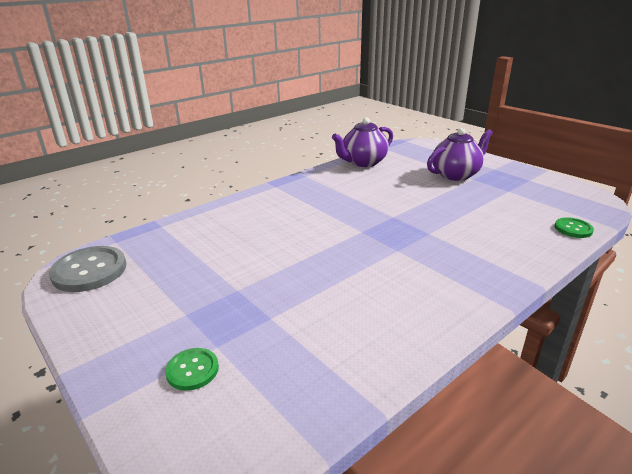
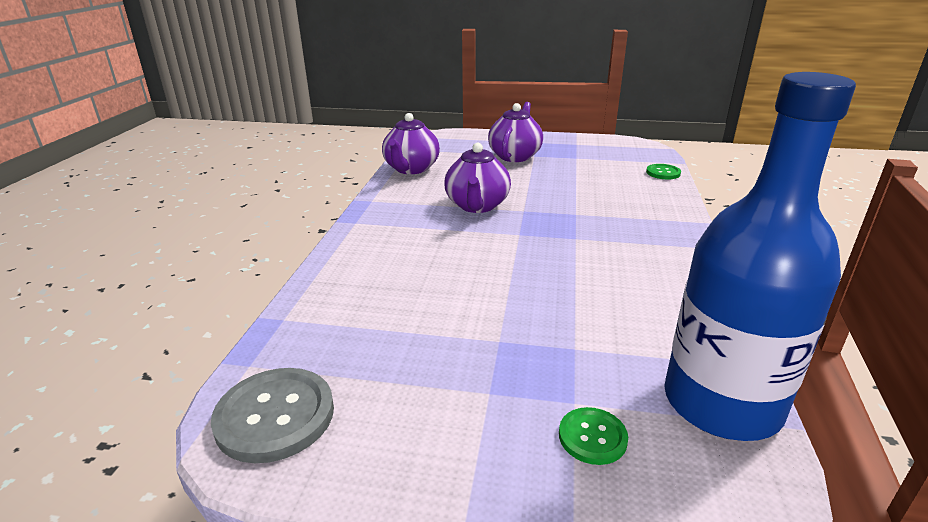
camera: 40 degrees left, 0 degrees up
(299, 405) = (721, 403): none -> blue bottle
(365, 202) = (477, 206): none -> purple teapot

